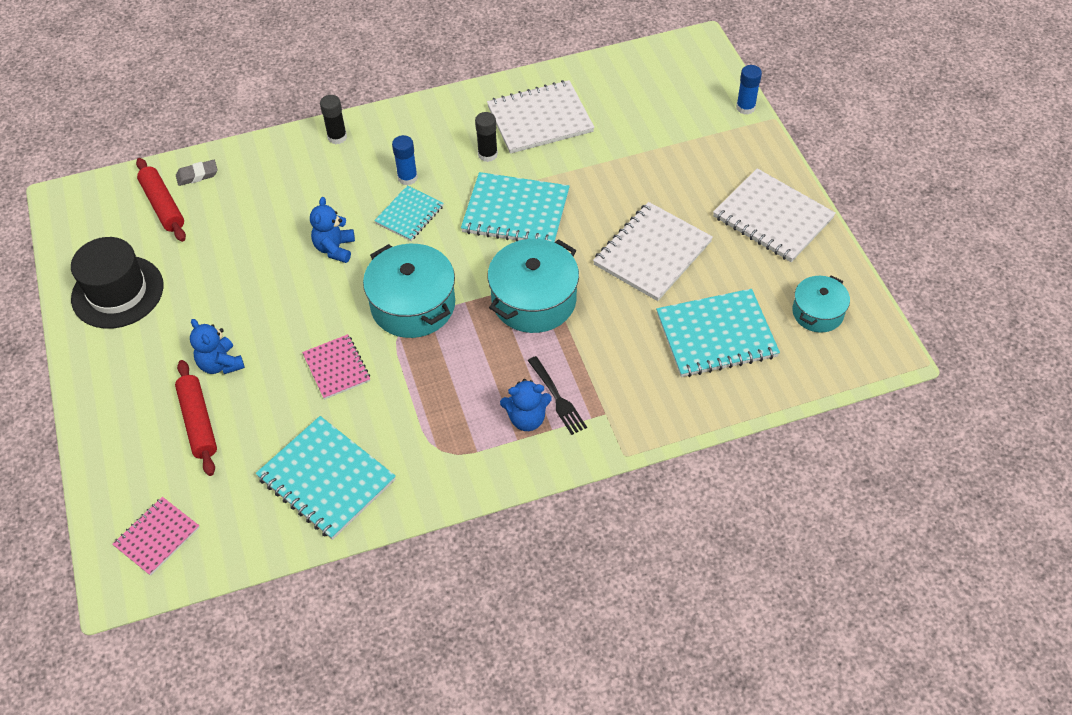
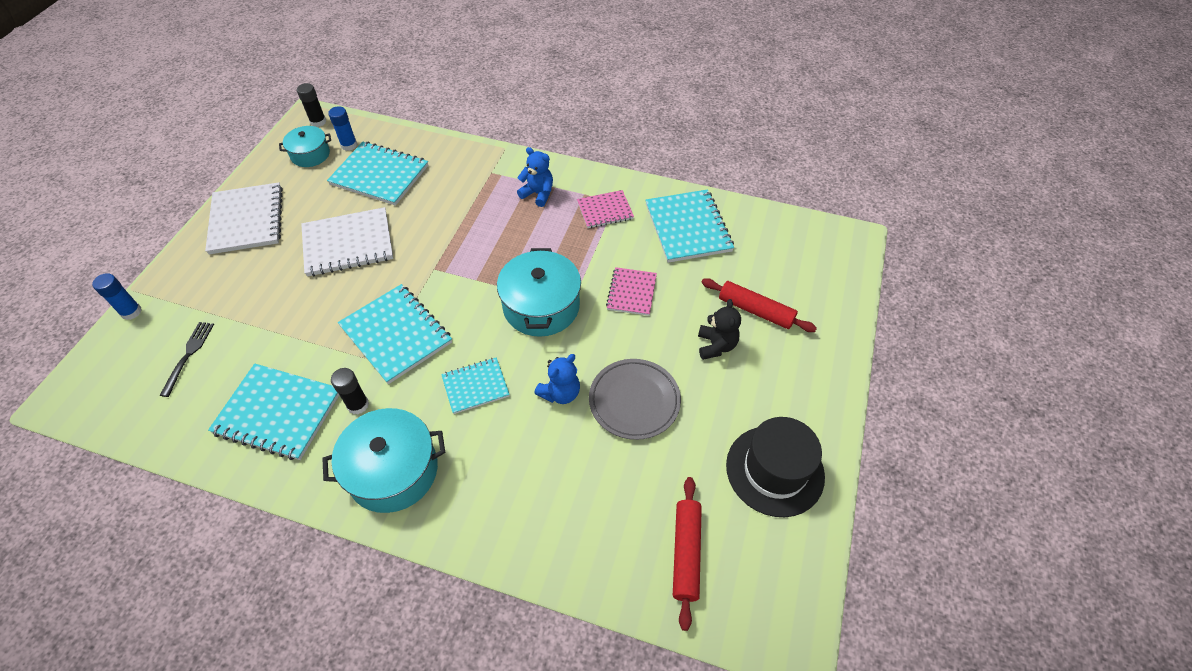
camera: 145 degrees left, 0 degrees up
(157, 537) = (818, 252): pink notebook -> pink notebook (605, 210)
(197, 175) = (630, 573): grey eraser -> none
(198, 422) = (755, 310): red rolling pin -> red rolling pin turned 75 degrees counterclockwise
(220, 364) = (716, 345): blue teddy bear -> black teddy bear
(267, 277) = (634, 401): none -> grey plate
(337, 137) = (461, 524): black glue stick -> black glue stick (318, 122)
(407, 178) = (443, 426): blue glue stick -> blue glue stick (349, 145)
(534, 300) = (458, 260): turquoise pot -> turquoise pot (393, 471)
(540, 119) = (278, 413): white notebook -> turquoise notebook
(557, 398) = (508, 195): black fork -> black fork (188, 355)

